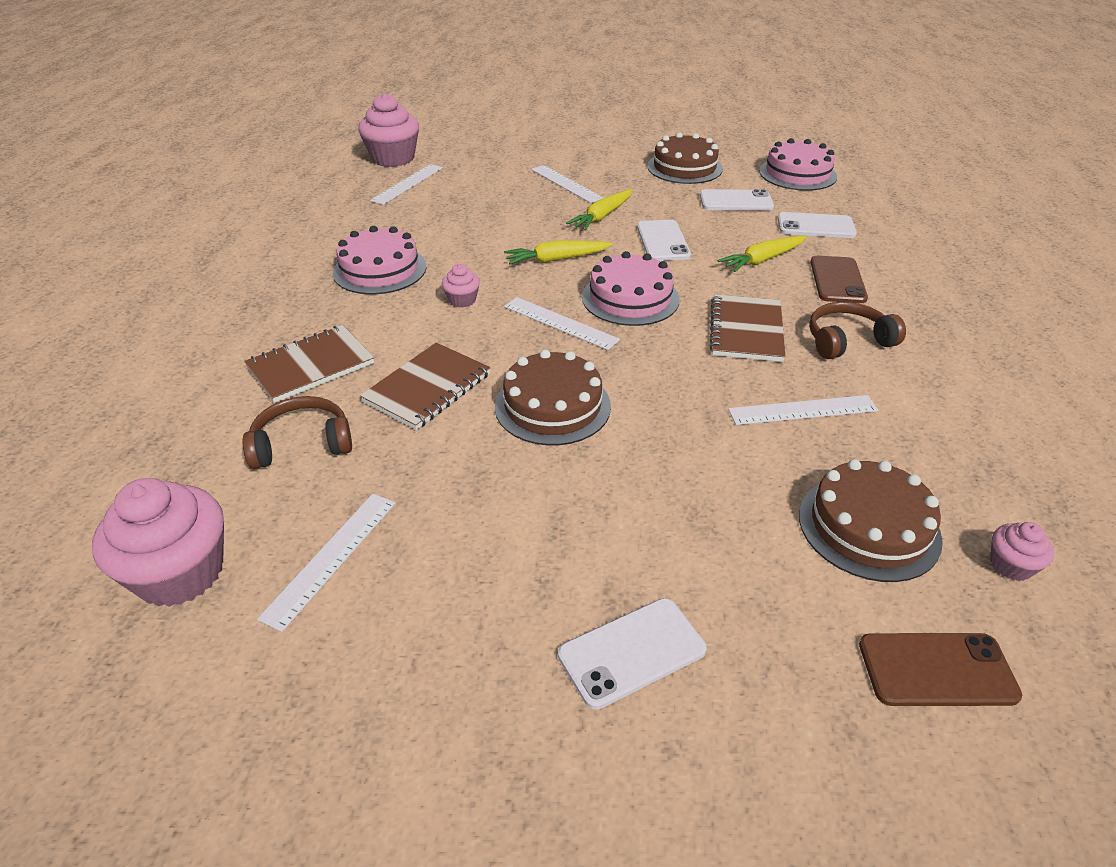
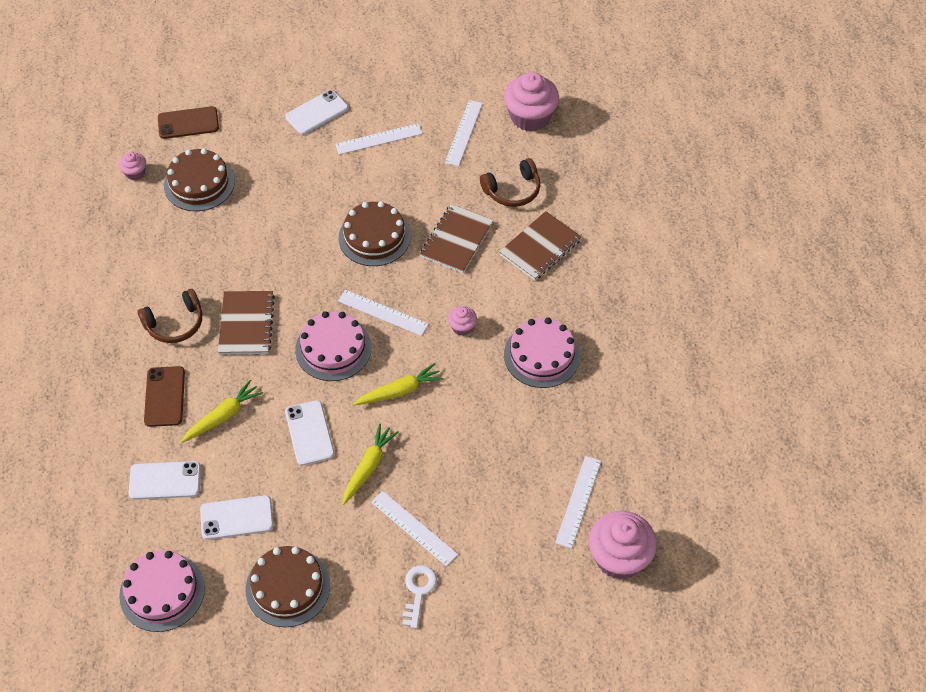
camera: 170 degrees right, 15 degrees up
(571, 158) = (418, 591): none -> white key
(803, 410) = (219, 255): white ruler -> white ruler (379, 139)

